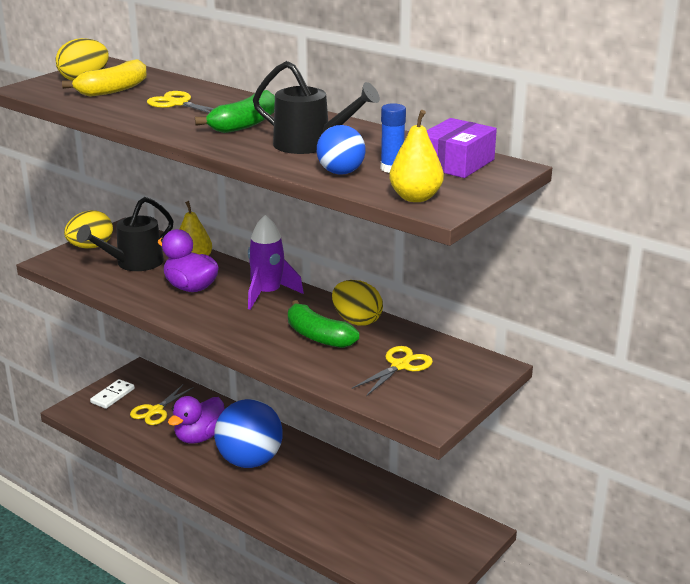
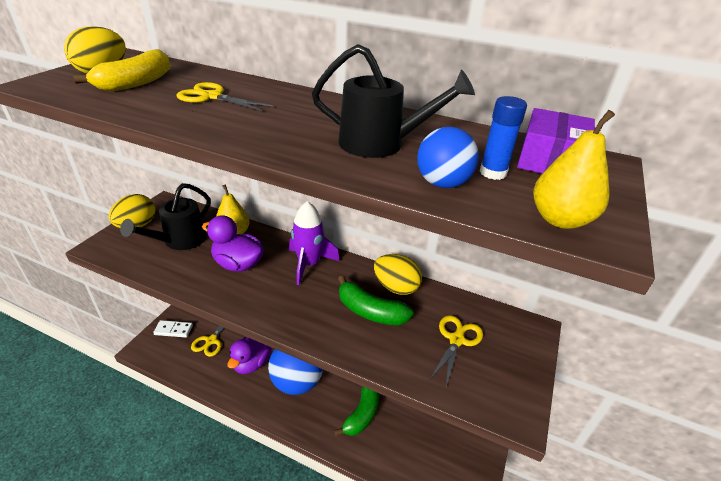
camera: 15 degrees left, 10 degrees up
(112, 396) = (173, 330): white domino -> white domino turned 75 degrees clockwise
(245, 124) = (295, 120): green banana -> green banana (362, 413)

